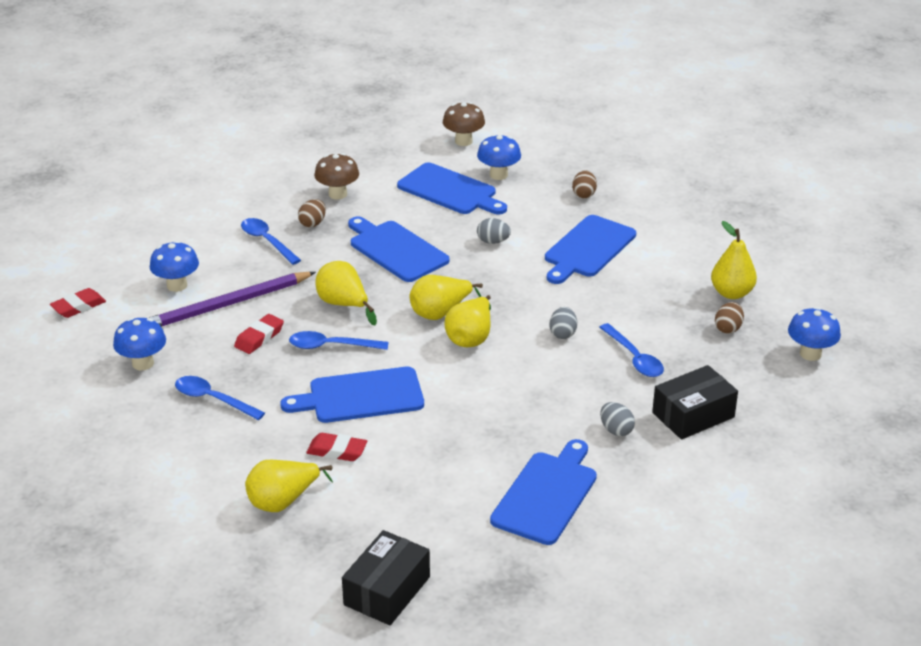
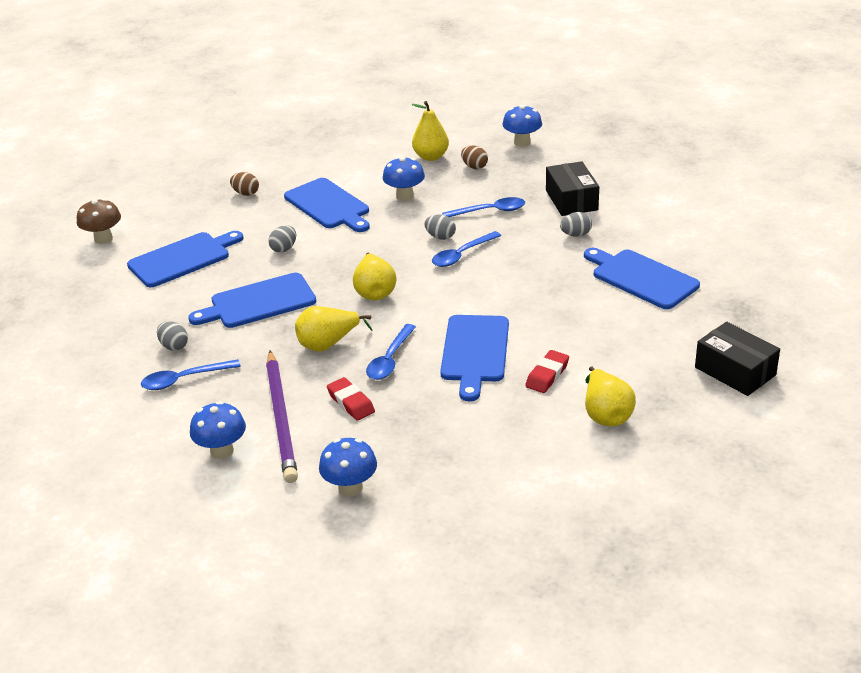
camera: 70 degrees left, 0 degrees up
(78, 307) = (213, 532): red eraser -> none
(213, 399) = (436, 443): blue spoon -> blue spoon (462, 255)
(313, 223) = (174, 346): brown egg -> grey egg
(337, 194) = (133, 324): brown mushroom -> none
(470, 338) = (420, 282): yellow pear -> none
(498, 175) = (178, 229): blue mushroom -> blue mushroom (404, 196)

